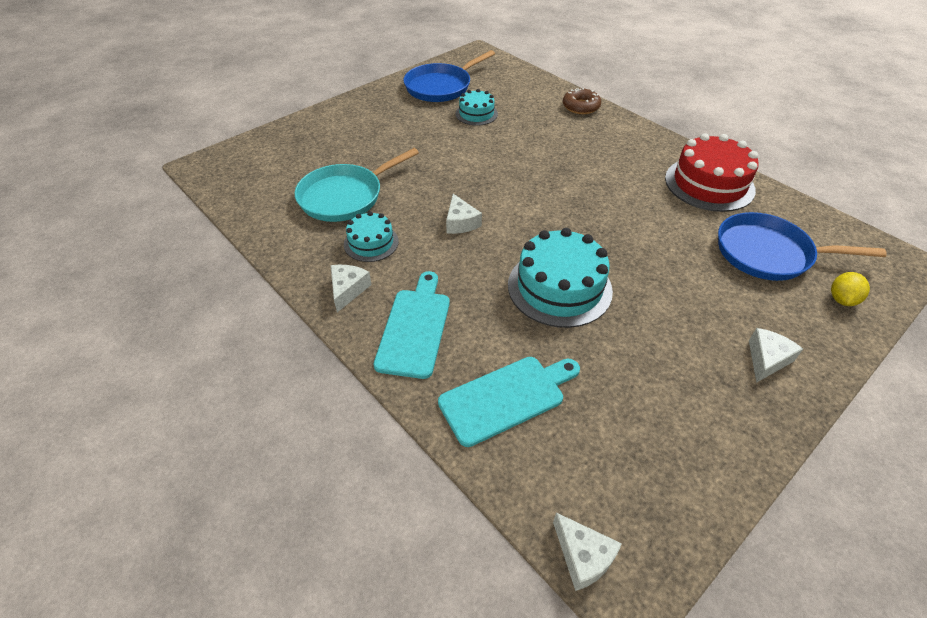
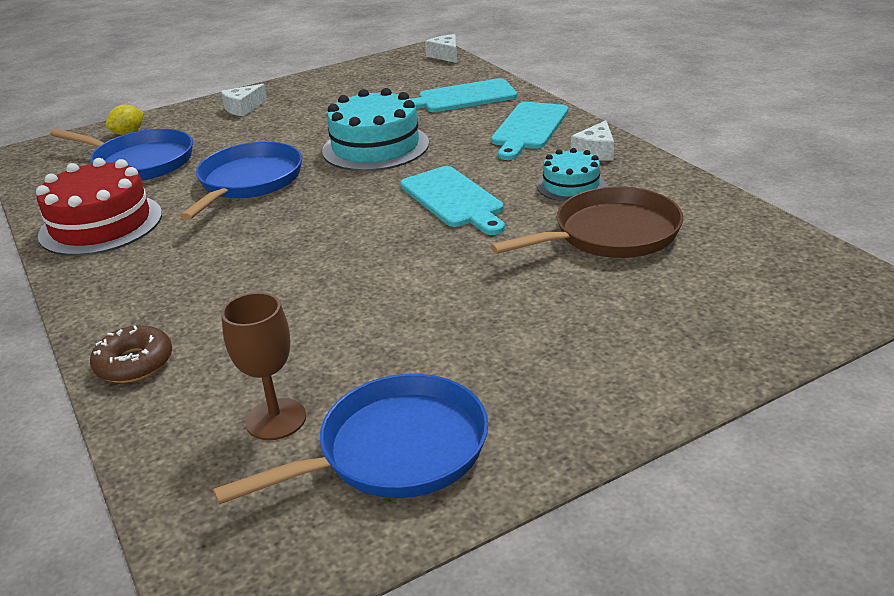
camera: 165 degrees left, 15 degrees down
(344, 196) = (611, 234): turquoise pan -> brown pan
(460, 222) = (454, 199): white cheese -> turquoise cutting board
(476, 114) = (350, 363): turquoise cake -> none
(495, 92) = (276, 419): none -> brown goblet
(641, 233) = (248, 182): none -> blue pan

